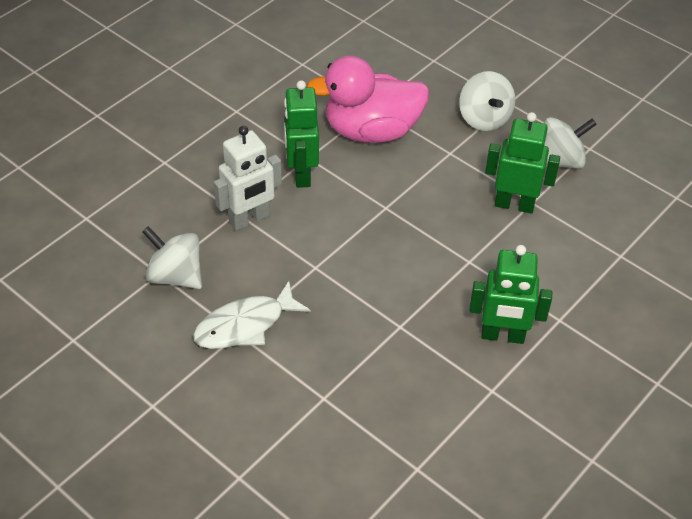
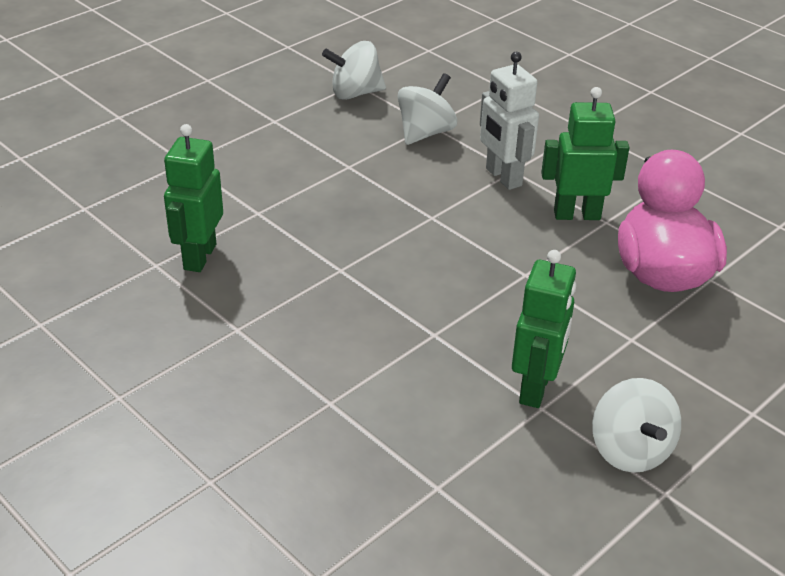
camera: 95 degrees right, 10 degrees down
(245, 325) = (357, 170): white fish -> none
(484, 119) = (709, 381): white spinning top -> white spinning top (355, 93)
(502, 336) = (313, 347): green robot -> green robot (199, 257)

